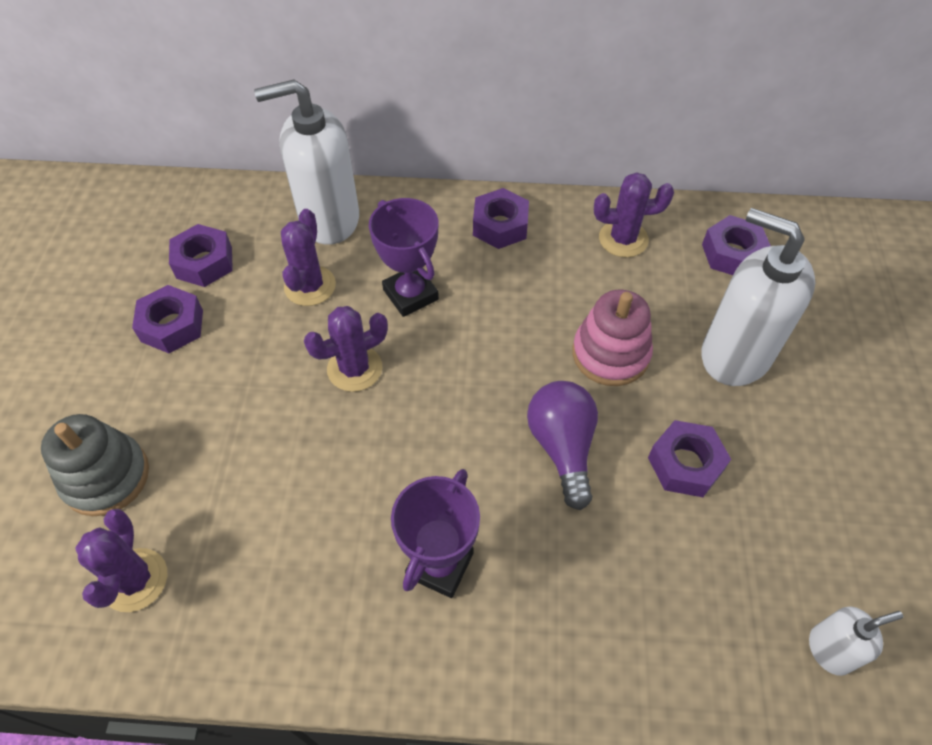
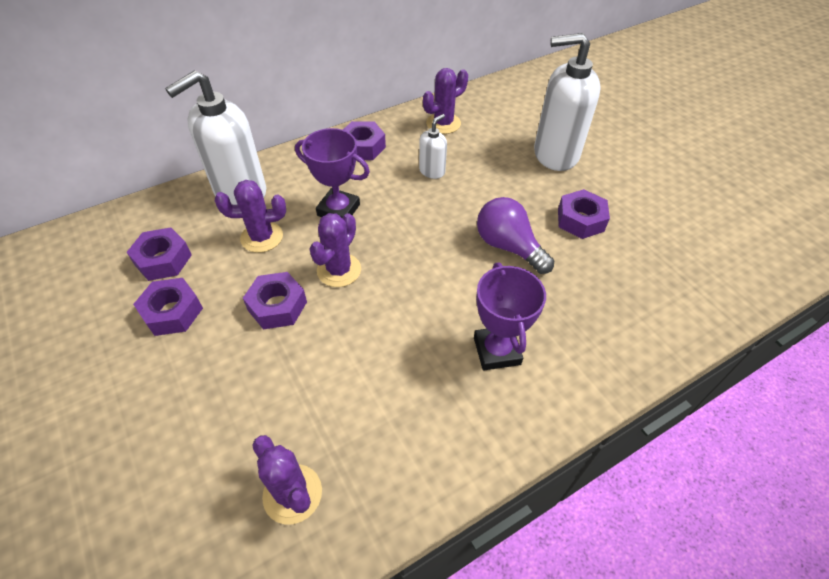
camera: 35 degrees left, 5 degrees down
(106, 477) = (205, 440): grey stacking toy -> none
(310, 286) = (262, 237): purple cactus -> purple cactus turned 75 degrees counterclockwise
(610, 354) = (490, 185): pink stacking toy -> none
(732, 253) = (509, 106): purple nut -> purple nut (277, 306)
(830, 650) = (727, 269): white soap dispenser -> white soap dispenser (432, 171)

